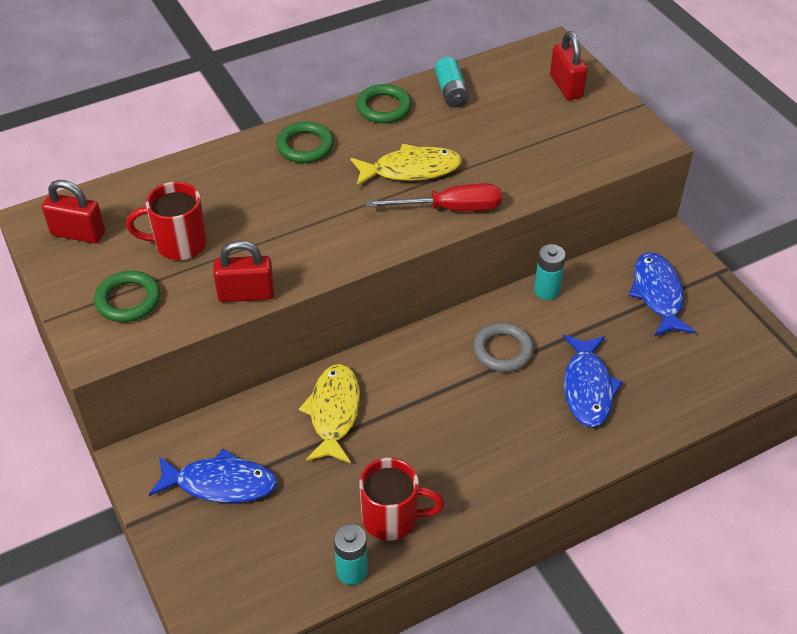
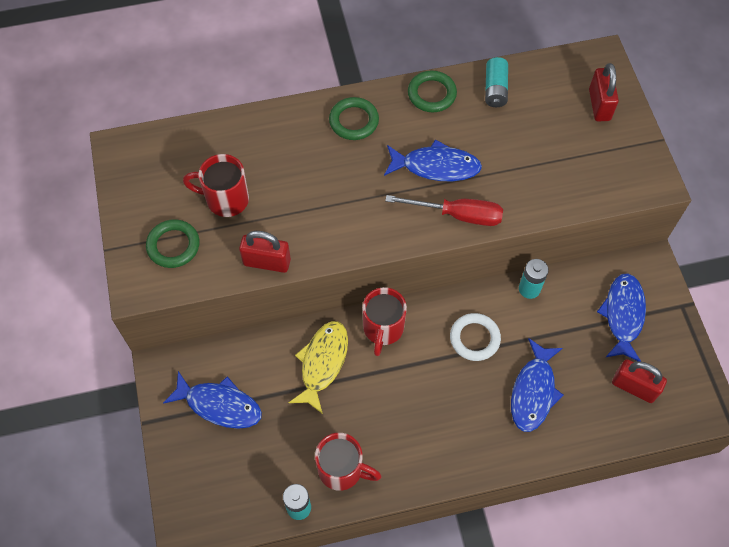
camera: 15 degrees right, 15 degrees up
(78, 234) = (149, 170): red padlock -> red padlock (634, 387)
(394, 363) = (383, 329): none -> red mug
(411, 170) = (436, 166): yellow fish -> blue fish
(503, 350) = (474, 338): grey ring -> white ring

